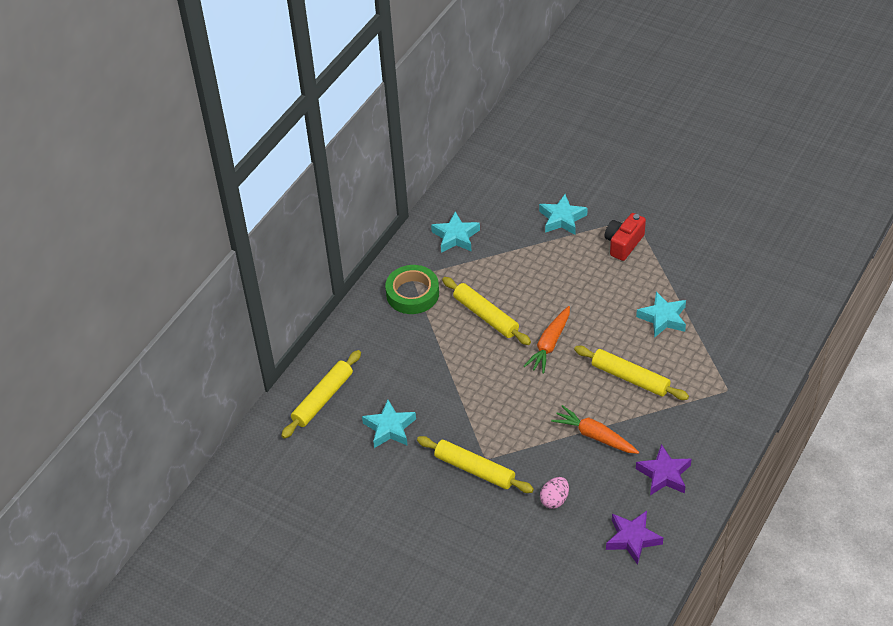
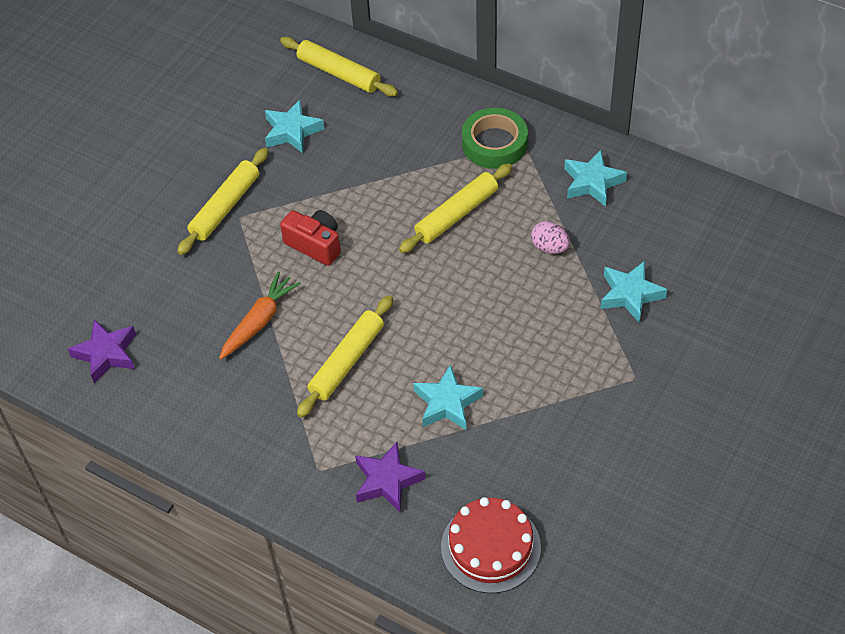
camera: 90 degrees right, 5 degrees up
(549, 344) = (407, 278): orange carrot -> none
(554, 500) = (172, 280): pink egg -> pink egg (549, 247)
(623, 244) = (585, 363): red camera -> red camera (315, 245)
(664, 474) = (193, 390): purple star -> purple star (387, 481)
(776, 293) = (490, 547): none -> red cake

